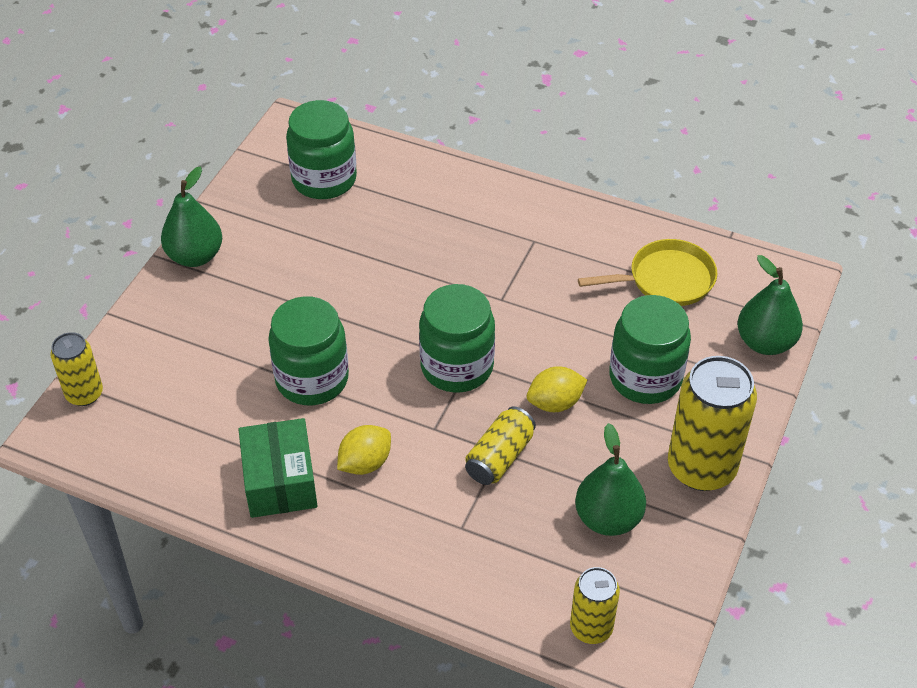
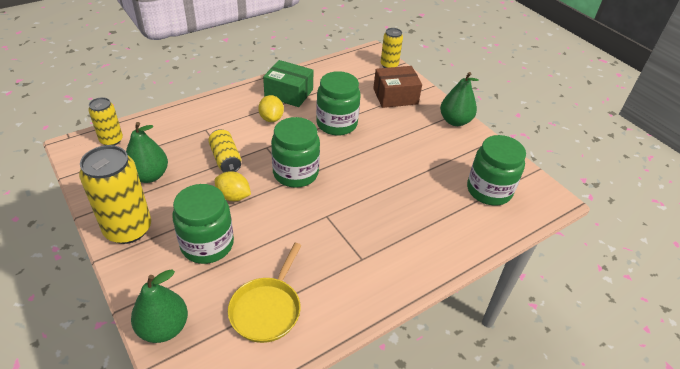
camera: 120 degrees right, 5 degrees down
(180, 345) = (395, 96): none -> brown box
(555, 403) = (233, 196): yellow lemon -> yellow lemon turned 75 degrees counterclockwise

